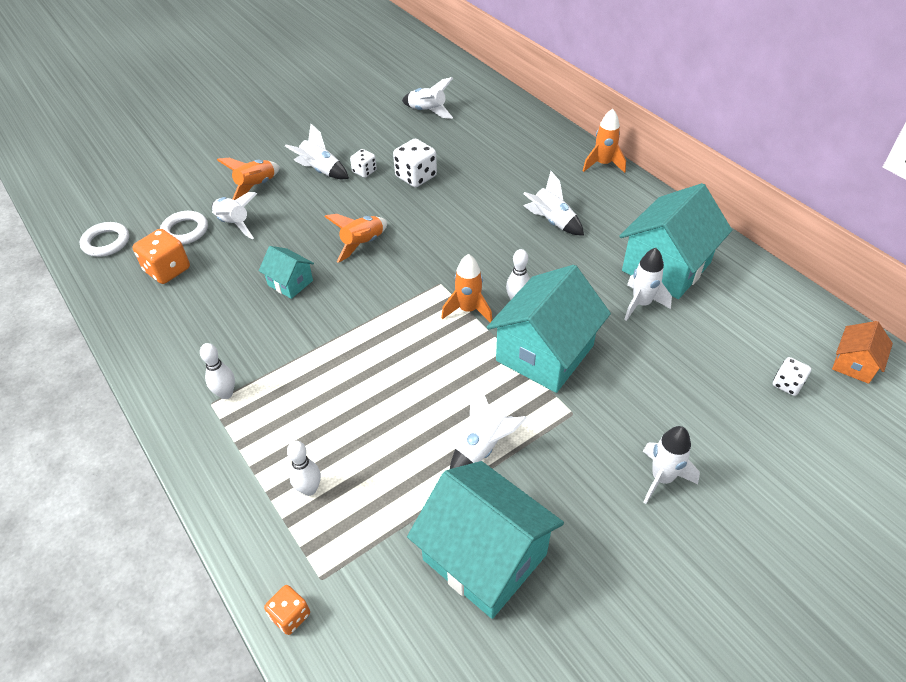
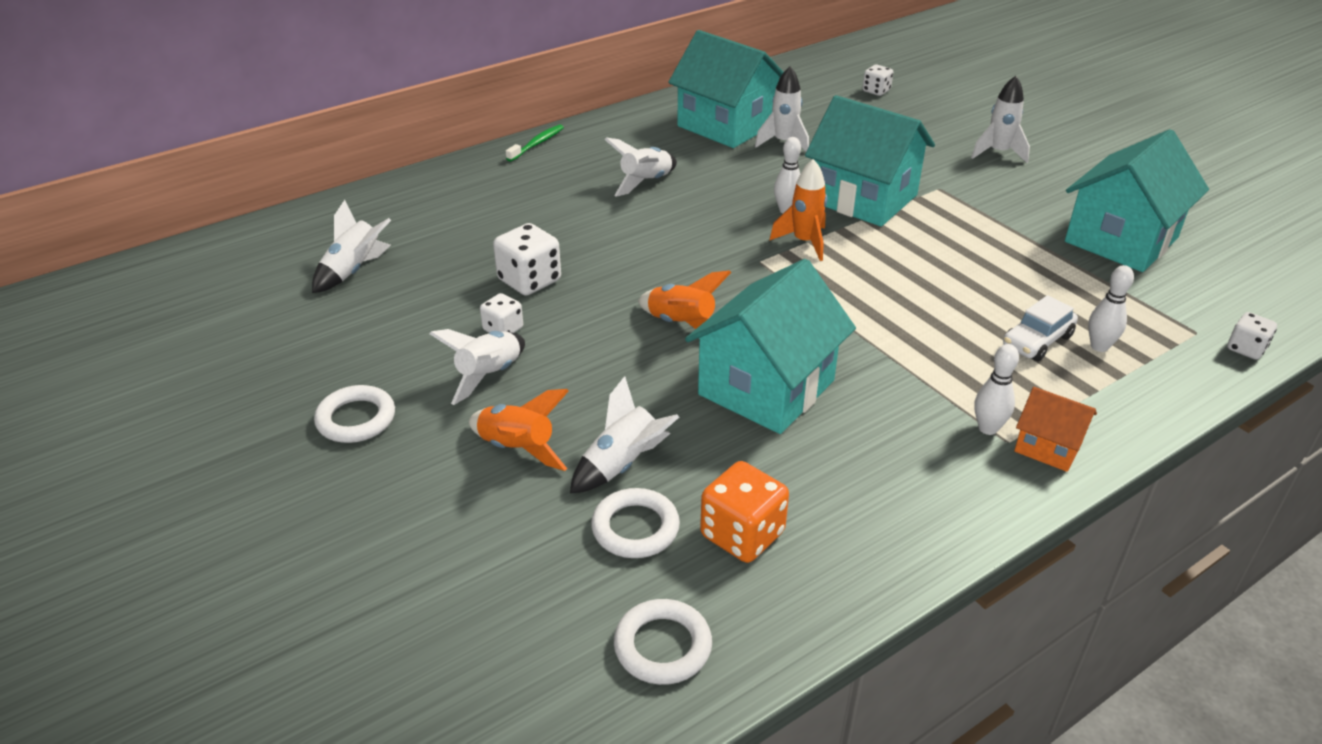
camera: 90 degrees left, 10 degrees down
(290, 283) = (766, 387): turquoise house -> turquoise house, size x2.03
(290, 615) = (1246, 349): orange dice -> white dice
(291, 133) = (356, 419): none -> white ring
(322, 444) = (1037, 341): none -> white car
(482, 447) = (1000, 238): white rocket -> none
(603, 164) = (537, 144): orange rocket -> green toothbrush
(854, 364) = (846, 63): orange house -> orange house (1048, 447)

